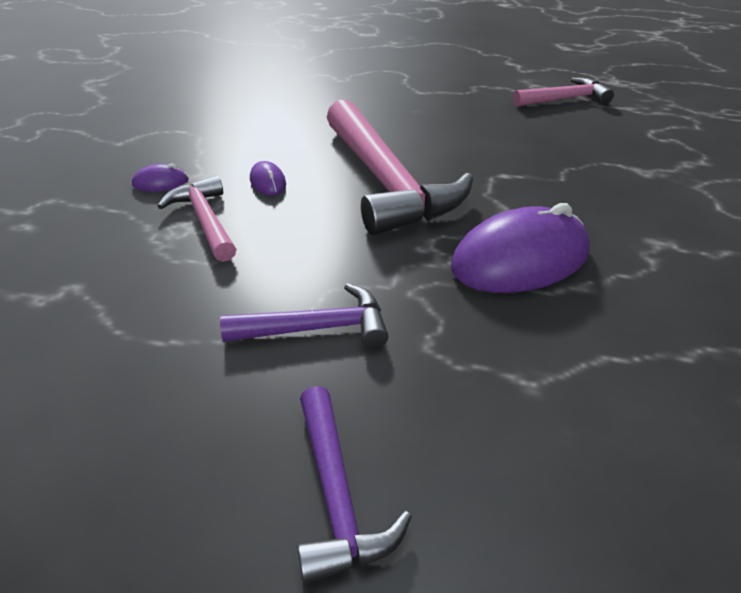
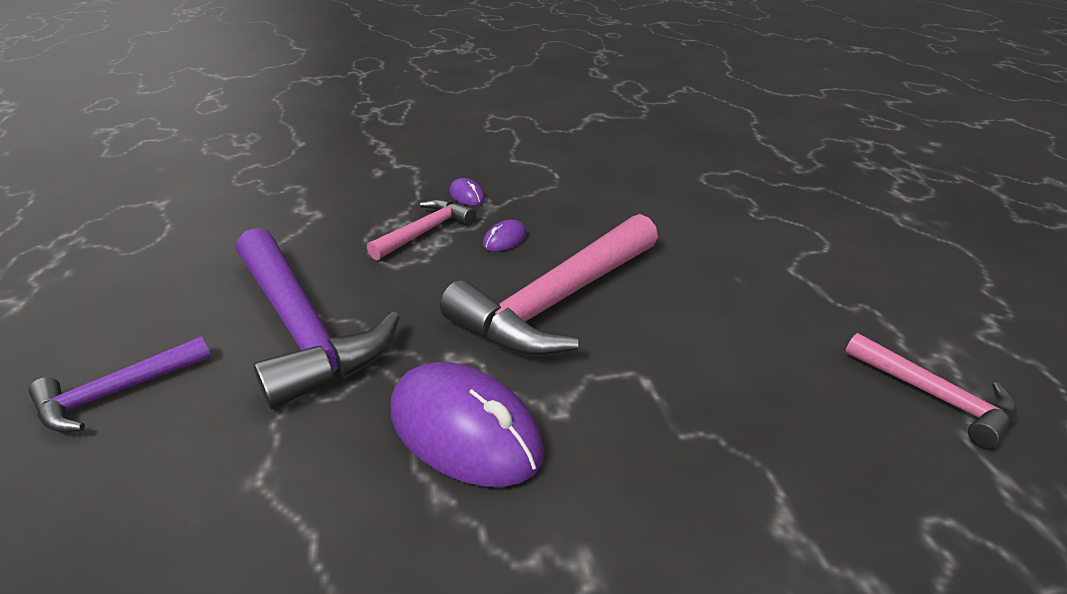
camera: 65 degrees right, 5 degrees down
(317, 328) = (302, 329): purple hammer -> purple hammer, size x1.87

